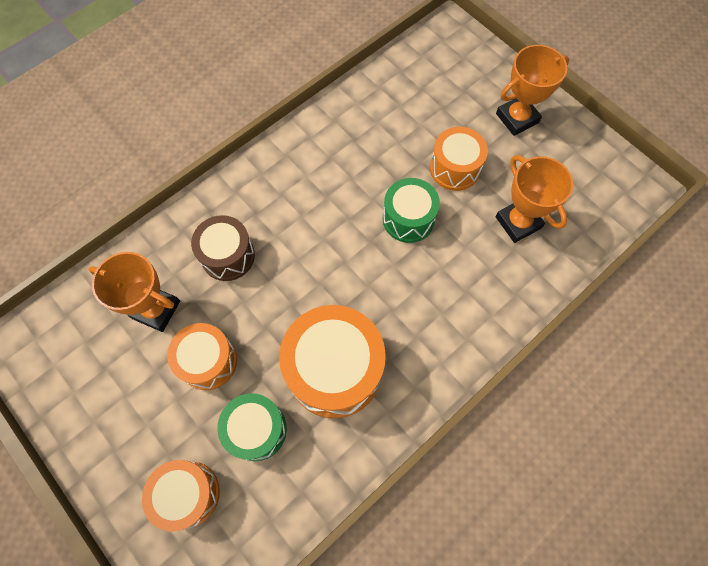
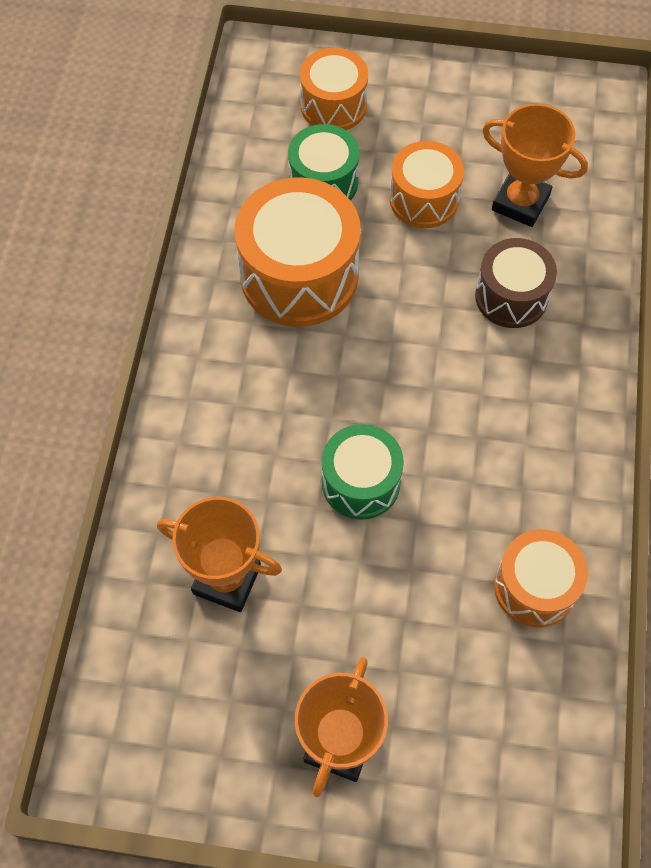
camera: 140 degrees right, 5 degrees down
(156, 310) = (520, 203): orange trophy -> orange trophy turned 45 degrees clockwise
(454, 168) = (361, 594): orange drum -> orange drum (534, 587)

